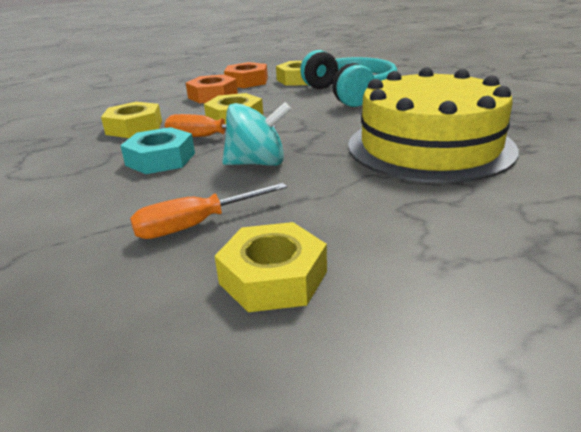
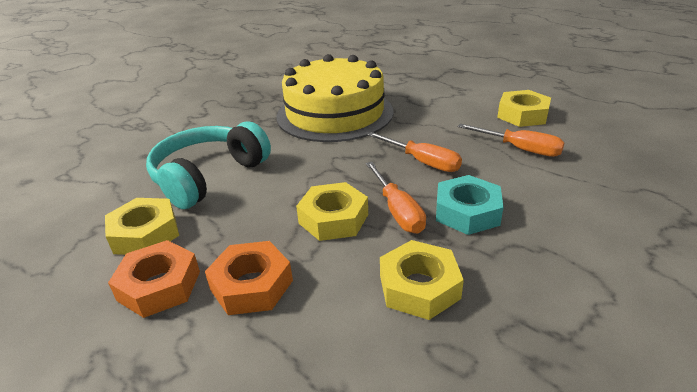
camera: 120 degrees left, 5 degrees up
(257, 163) = (423, 162): turquoise spinning top -> orange screwdriver

